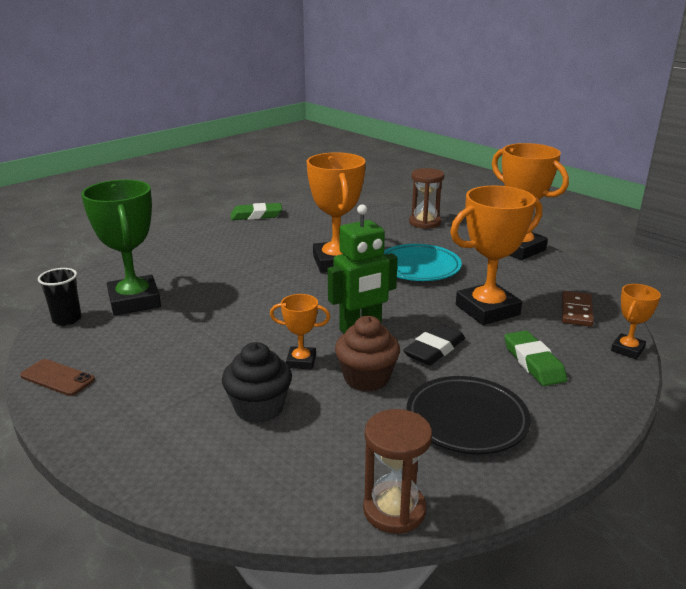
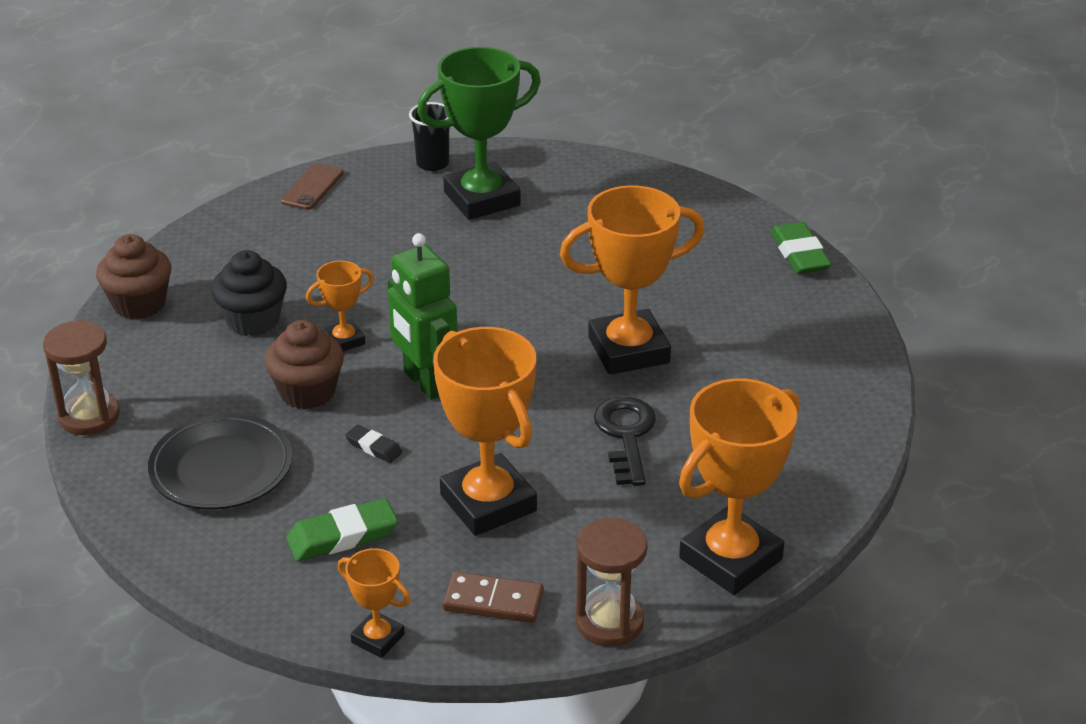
camera: 85 degrees right, 10 degrees up
(205, 484) = (139, 304): none -> brown cupcake
(301, 361) = (344, 340): orange trophy -> orange trophy turned 60 degrees clockwise
(418, 267) = (626, 435): turquoise plate -> black key
(424, 222) = (827, 444): brown hourglass -> brown hourglass (609, 622)
(434, 349) = (373, 447): black eraser -> black eraser, size x0.57

